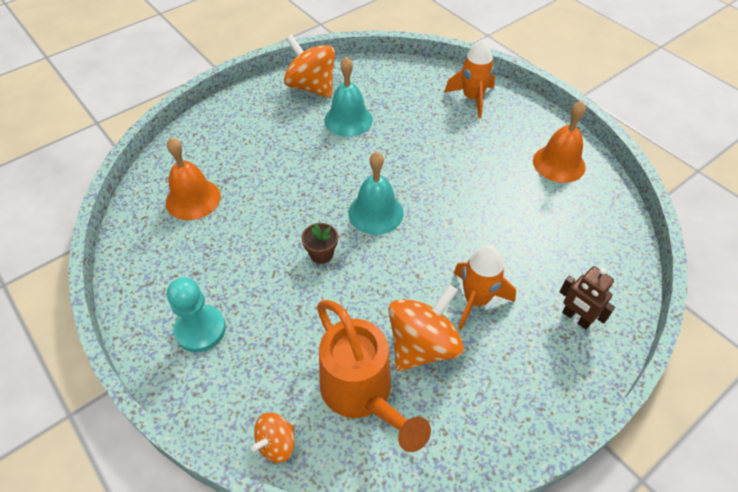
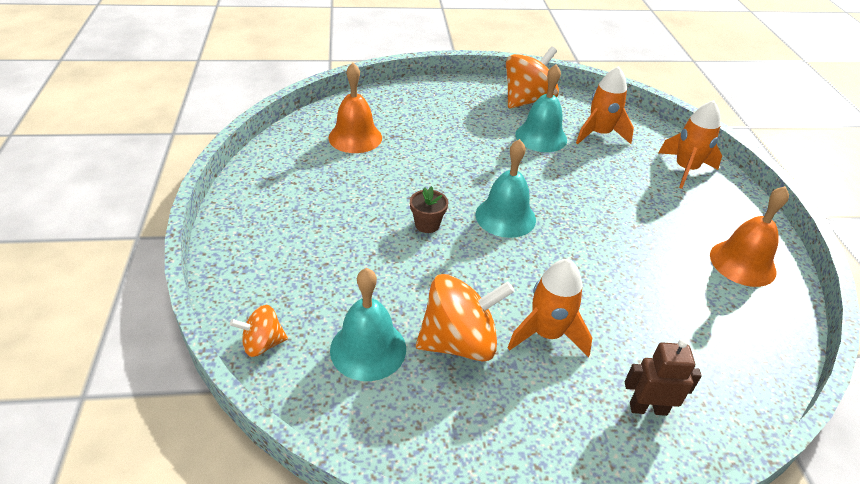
camera: 30 degrees right, 10 degrees down
(200, 329) = (279, 229): turquoise pawn -> none
(311, 87) = (527, 100): orange spinning top -> orange spinning top turned 60 degrees clockwise
(362, 394) = (368, 349): orange watering can -> turquoise bell
(390, 95) = (599, 134): none -> orange rocket
(576, 318) = (648, 408): brown robot -> brown robot turned 105 degrees clockwise

